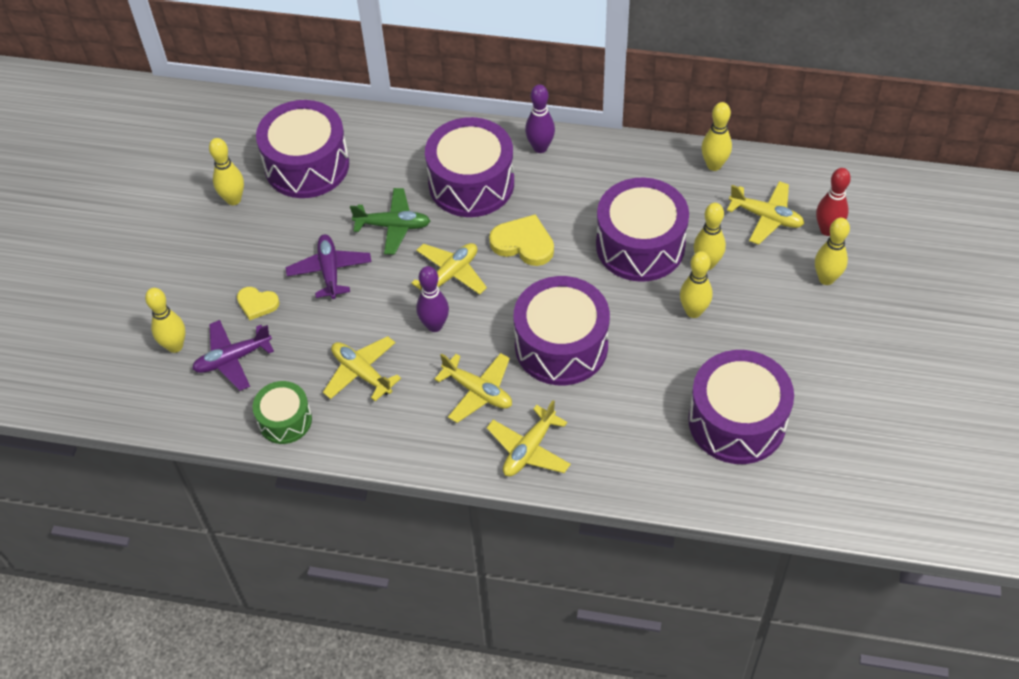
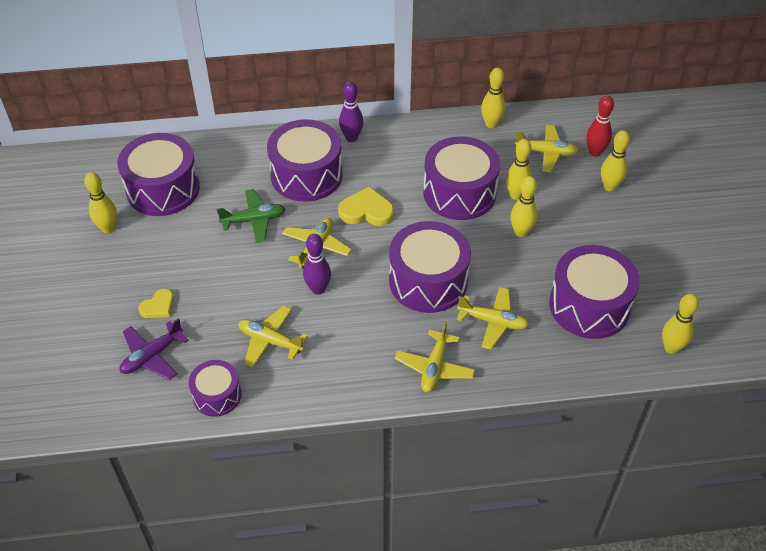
camera: 20 degrees left, 5 degrees down
(175, 346) = (95, 357): yellow bowling pin -> yellow bowling pin (671, 348)
(257, 304) = (158, 306): yellow heart -> yellow heart turned 45 degrees counterclockwise
(285, 420) = (217, 395): green drum -> purple drum
(330, 271) = (212, 266): purple plane -> none
(478, 391) = (374, 332): yellow plane -> yellow plane (493, 322)

